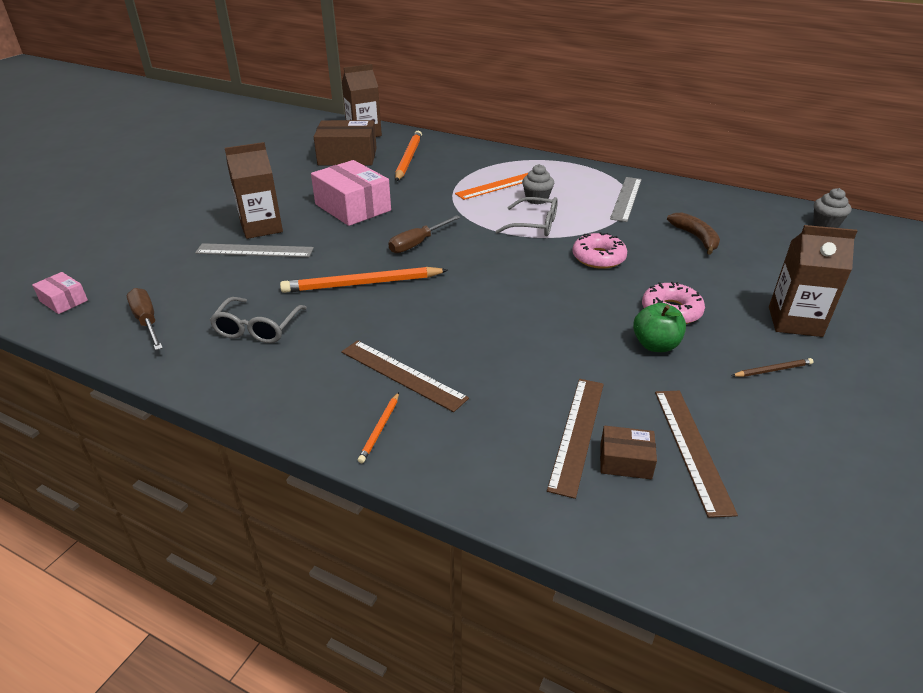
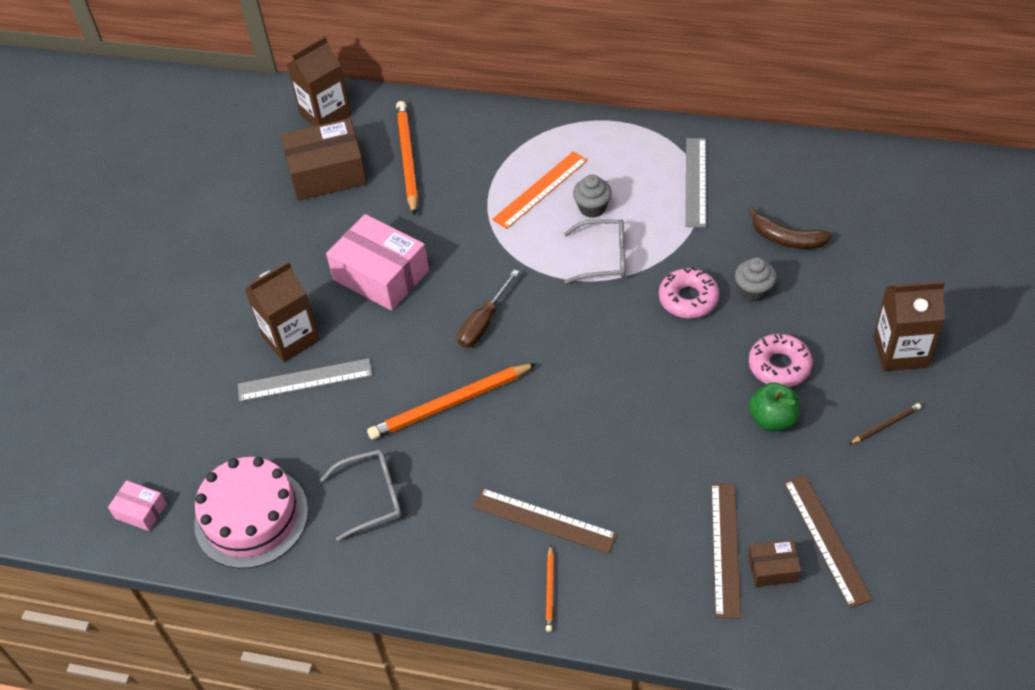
camera: 10 degrees left, 15 degrees up
(147, 321) = (251, 517): brown screwdriver -> pink cake
(257, 328) = (372, 497): grey glasses -> grey glasses turned 105 degrees counterclockwise
(696, 238) = (786, 238): brown banana -> brown banana turned 150 degrees clockwise
(825, 225) = (922, 180): grey cupcake -> grey cupcake (753, 291)

